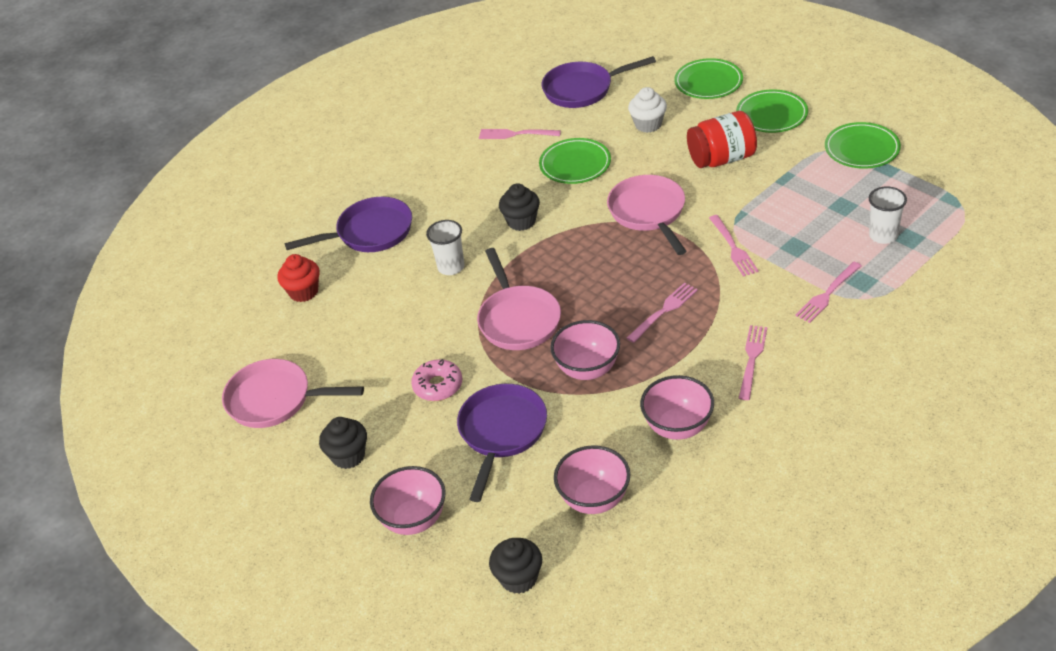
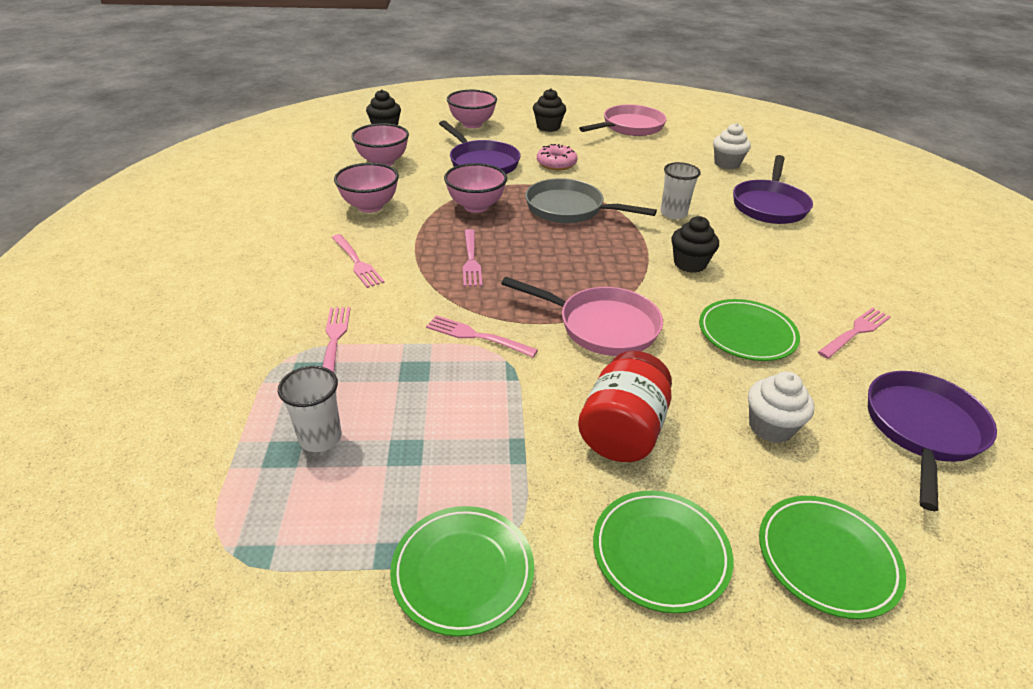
camera: 125 degrees right, 5 degrees down
(303, 292) = (727, 164): red cupcake -> white cupcake
(518, 319) = (569, 209): pink pan -> grey pan

